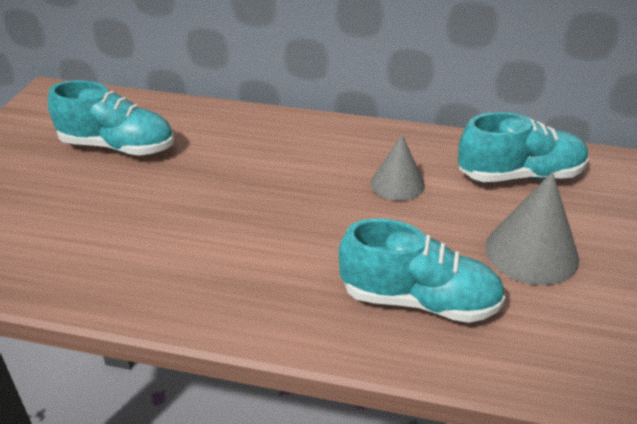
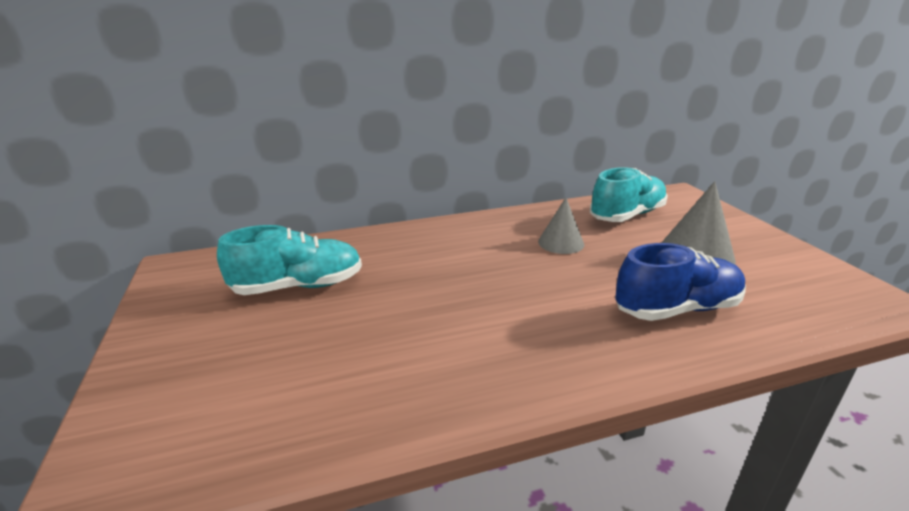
camera: 30 degrees left, 10 degrees down
(419, 301) = (676, 309): turquoise shoe -> blue shoe

